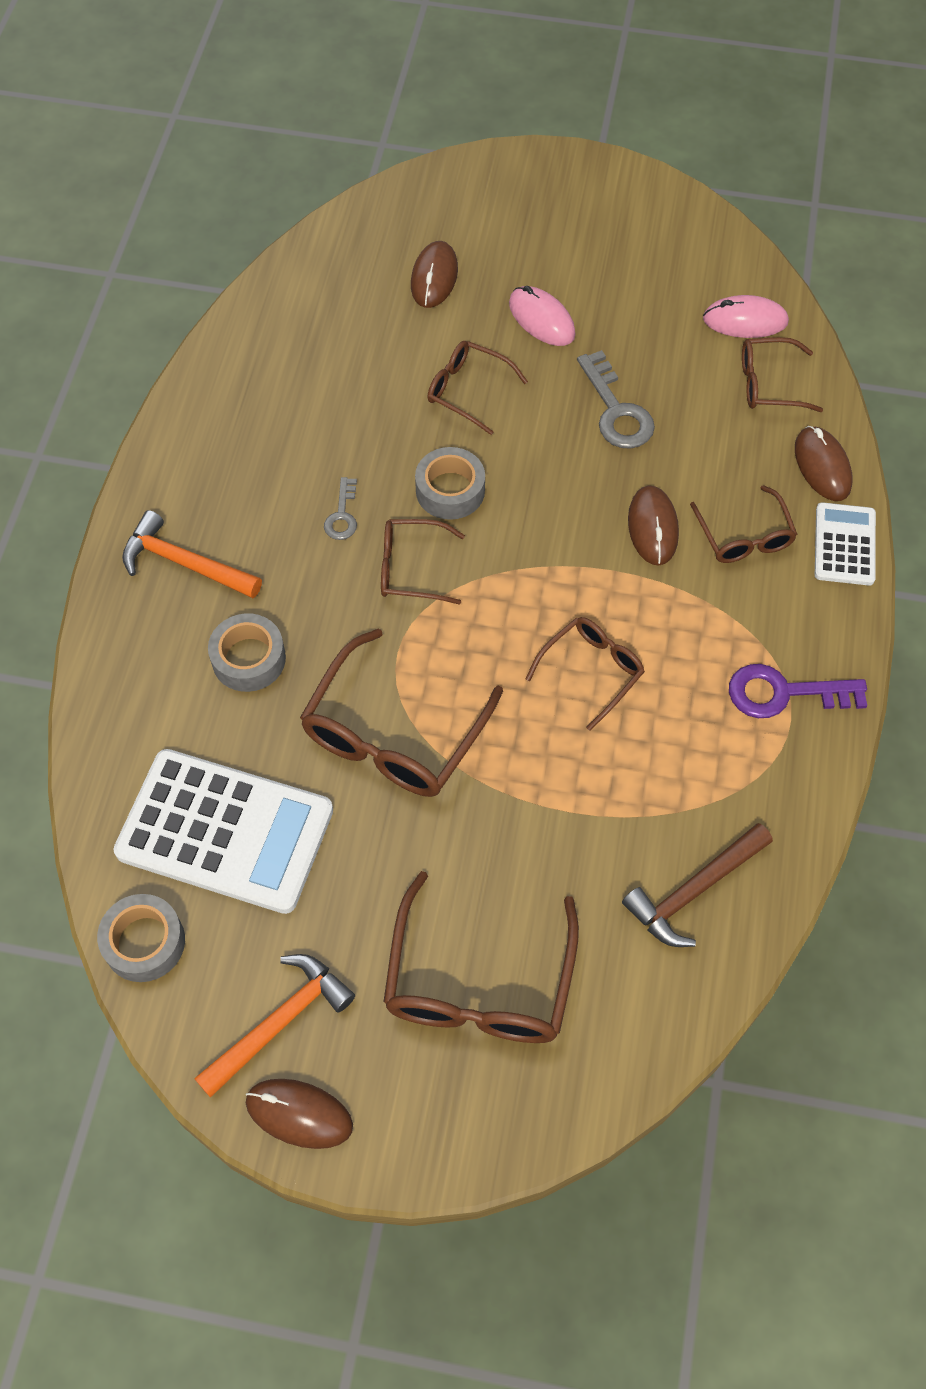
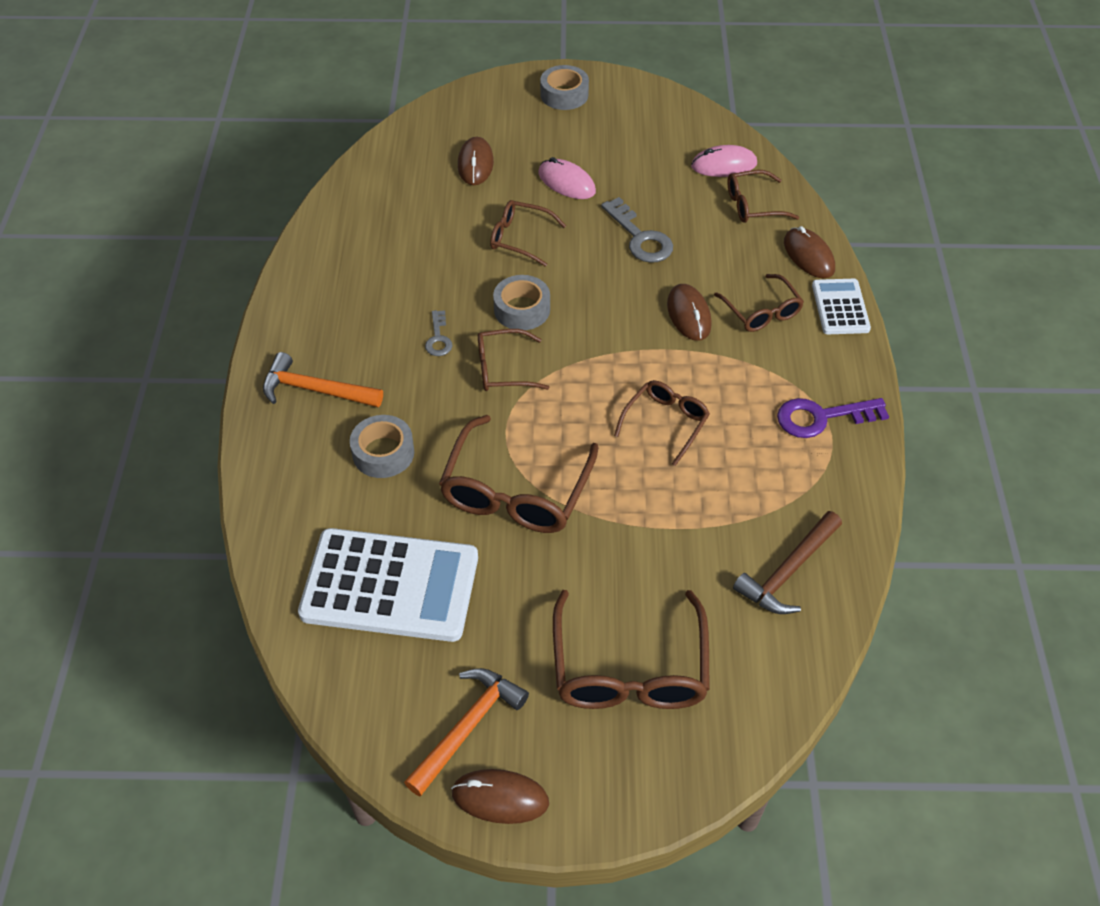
camera: 10 degrees left, 10 degrees down
(144, 942) = (337, 683): grey tape -> grey tape (564, 94)

